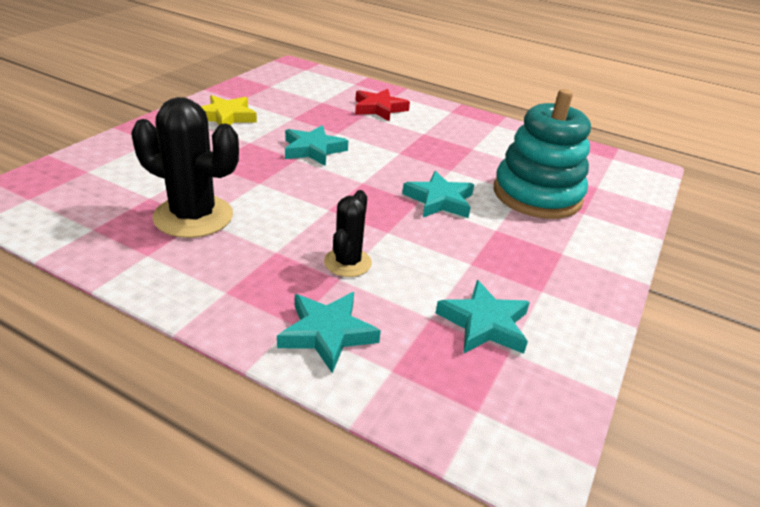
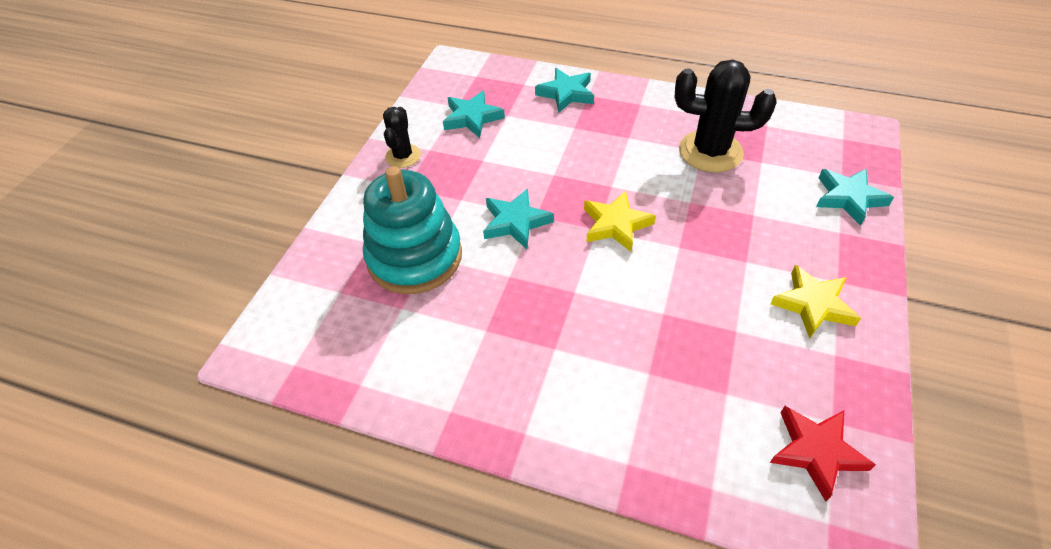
camera: 175 degrees right, 15 degrees up
(313, 150) = (671, 267): turquoise star -> turquoise star (848, 198)
(343, 181) = (615, 225): none -> yellow star
(347, 262) = (574, 140): black cactus -> black cactus (403, 156)
(379, 109) = (636, 400): red star -> red star (816, 452)

